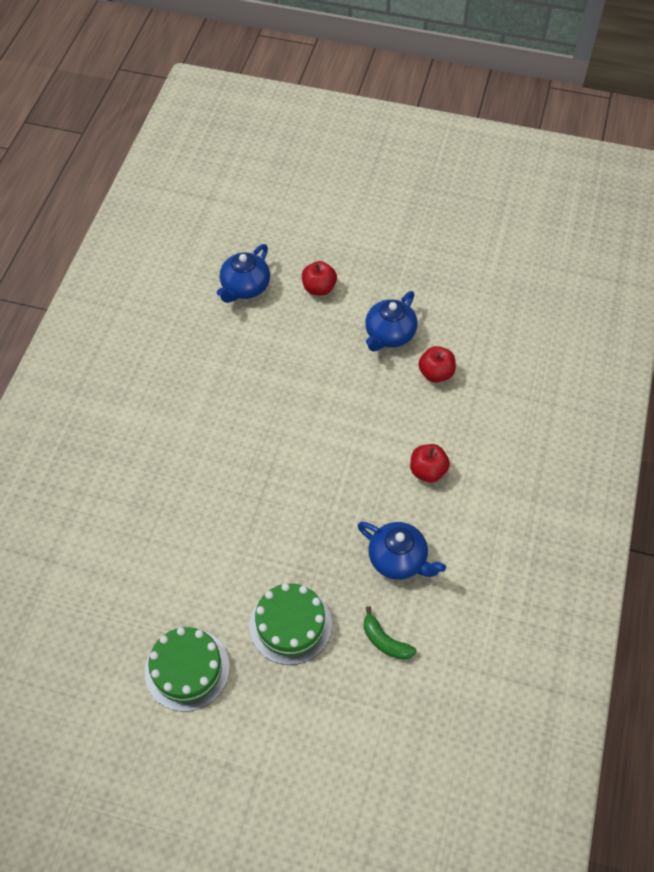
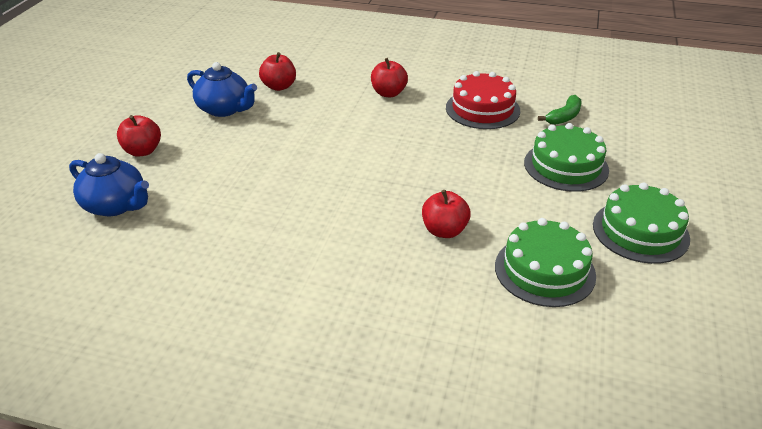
camera: 90 degrees left, 20 degrees down
(144, 580) = (544, 270): none -> green cake
(199, 510) = (444, 231): none -> red apple
(398, 559) = (482, 109): blue teapot -> red cake

